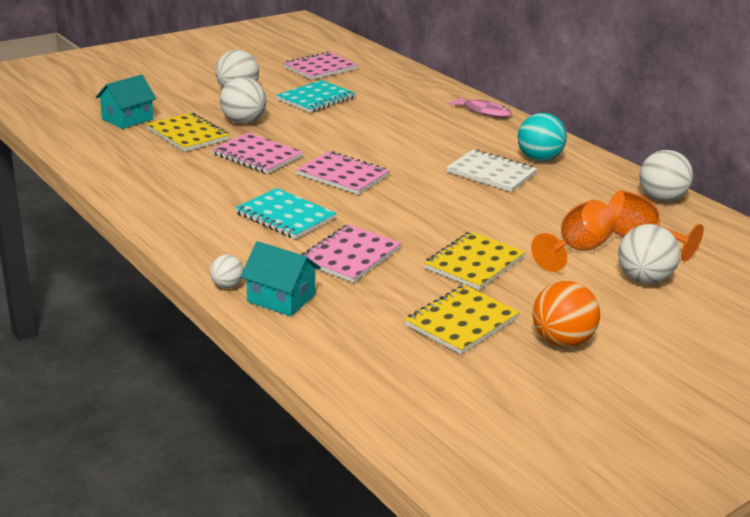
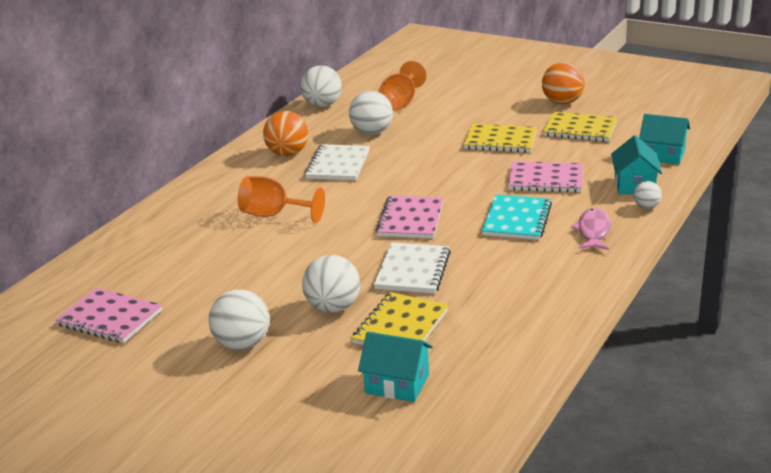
camera: 110 degrees left, 0 degrees up
(257, 156) = (413, 270): pink notebook -> white notebook
(316, 99) = (224, 288): turquoise notebook -> none
(332, 347) = (662, 155): none -> turquoise house
(483, 112) = (189, 196): pink fish -> pink fish (593, 231)
(539, 159) = (287, 154): turquoise ball -> orange ball
(577, 250) = (440, 116): orange goblet -> orange goblet (273, 215)
(643, 279) = (457, 94): white ball -> white ball (372, 132)

